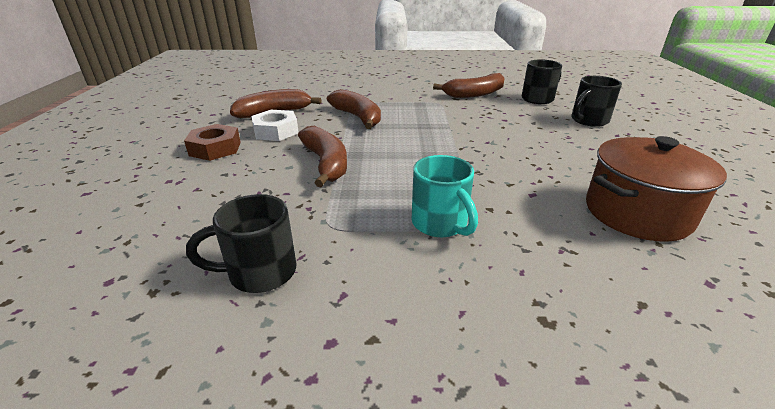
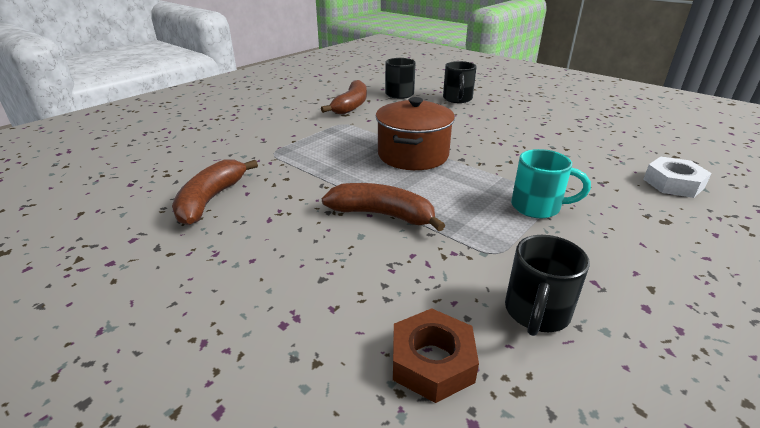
camera: 50 degrees left, 0 degrees up
(215, 148) = (246, 266): brown nut -> brown nut (432, 362)
(276, 131) = (265, 215): white nut -> white nut (673, 183)
(358, 117) = (309, 164): brown banana -> none
(637, 213) = (583, 145): brown pot -> brown pot (413, 155)

